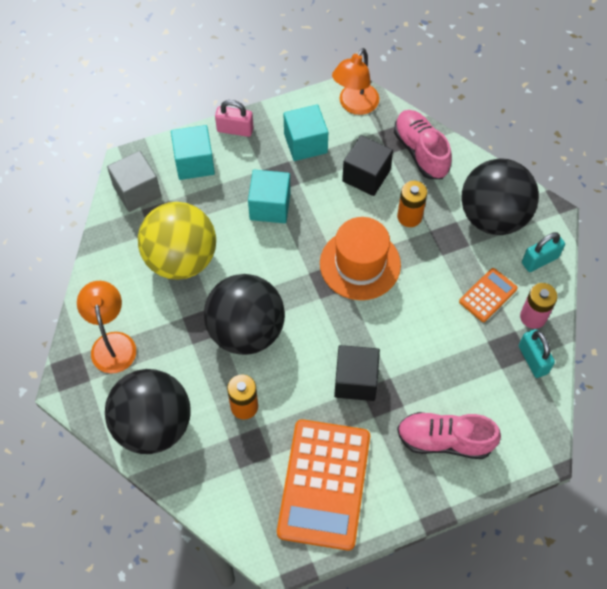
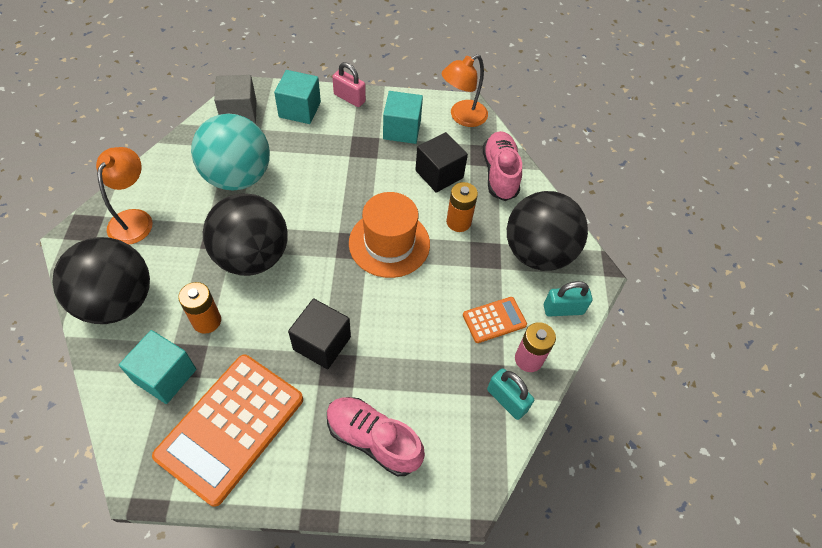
camera: 20 degrees right, 5 degrees down
(181, 259) = (238, 177): yellow ball -> turquoise ball
(270, 206) = (340, 166): turquoise cube -> turquoise cube (165, 376)
(533, 359) = (506, 400): turquoise padlock -> turquoise padlock turned 45 degrees counterclockwise

